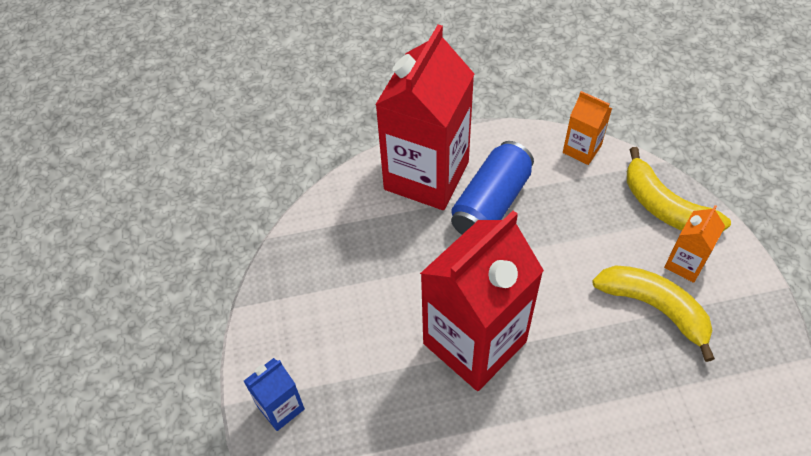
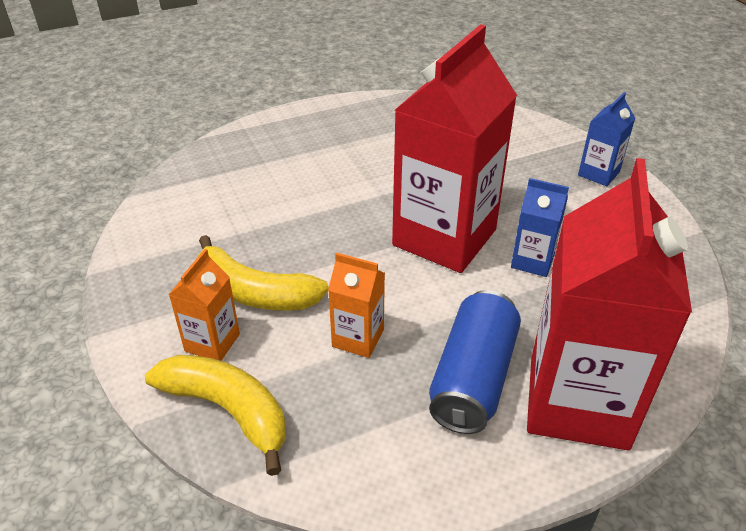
camera: 165 degrees right, 15 degrees down
(404, 299) = (532, 261): none -> blue carton
(582, 149) = (356, 485): orange carton -> orange carton (358, 338)

